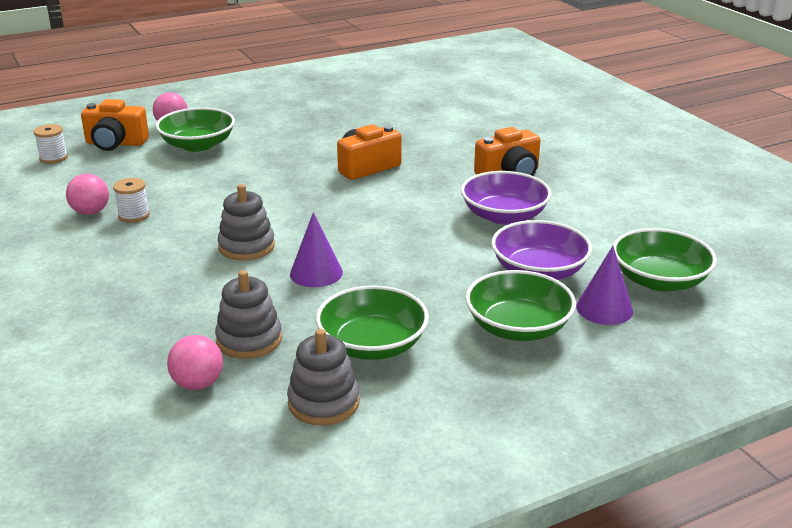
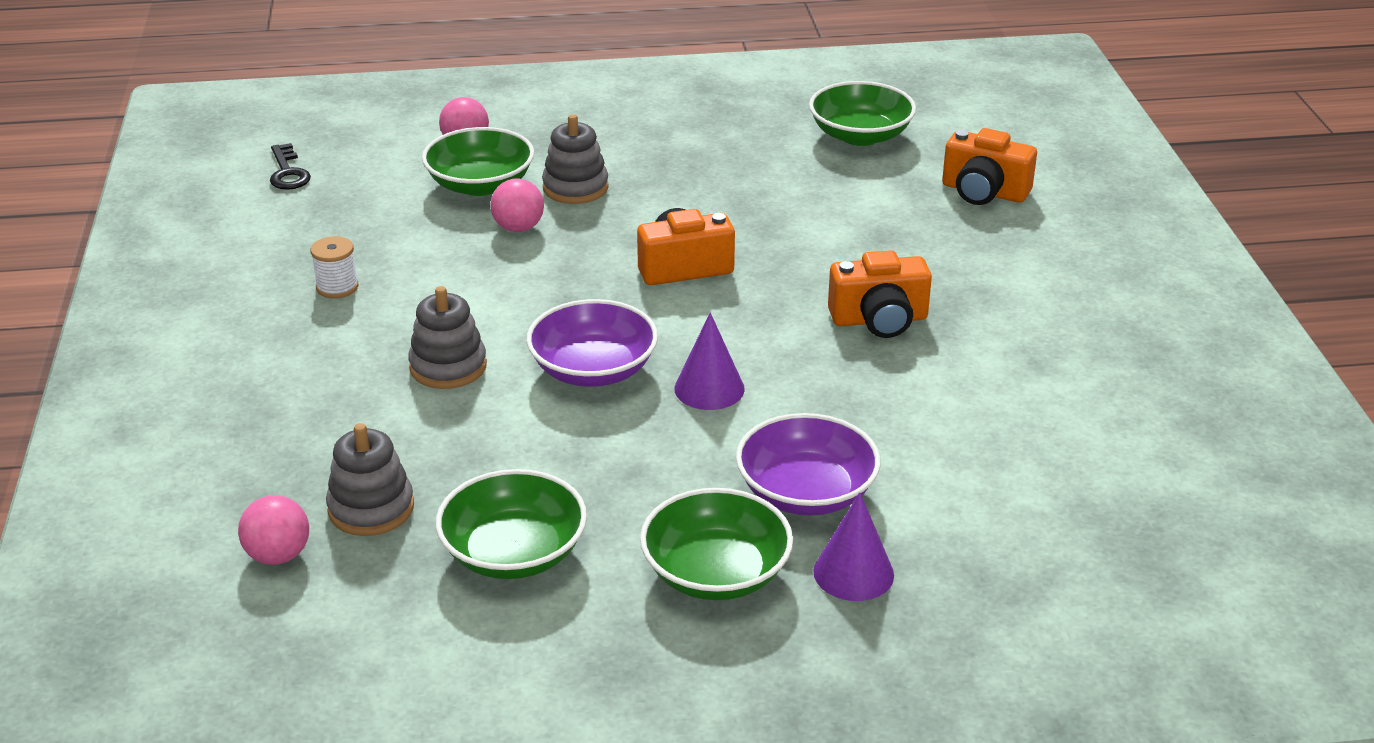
camera: 20 degrees right, 5 degrees up
(53, 158) = (288, 172): white spool -> black key
(90, 212) = (288, 271): pink ball -> pink ball (518, 228)
(115, 143) = (377, 162): orange camera -> orange camera (984, 192)
(316, 273) = (510, 428): purple cone -> purple cone (709, 388)
(323, 403) = (406, 619): grey stacking toy -> grey stacking toy (575, 188)
(504, 216) = (821, 390): purple bowl -> purple bowl (593, 369)
(659, 280) = (966, 546): green bowl -> green bowl (860, 135)

